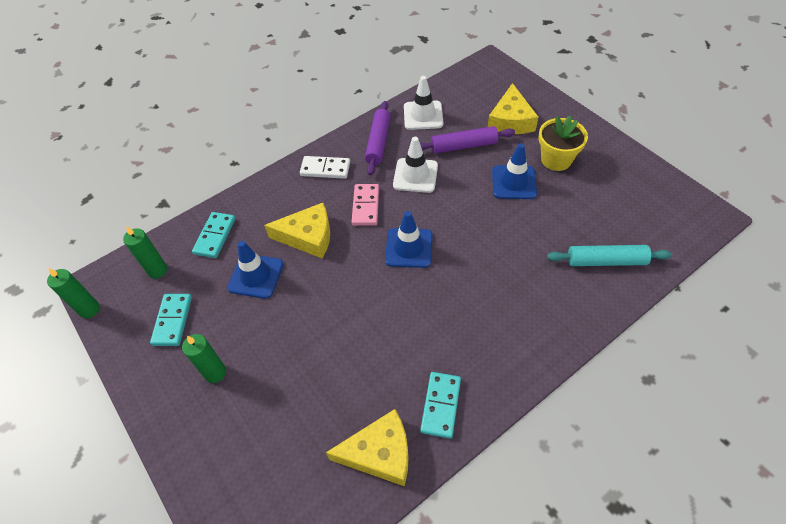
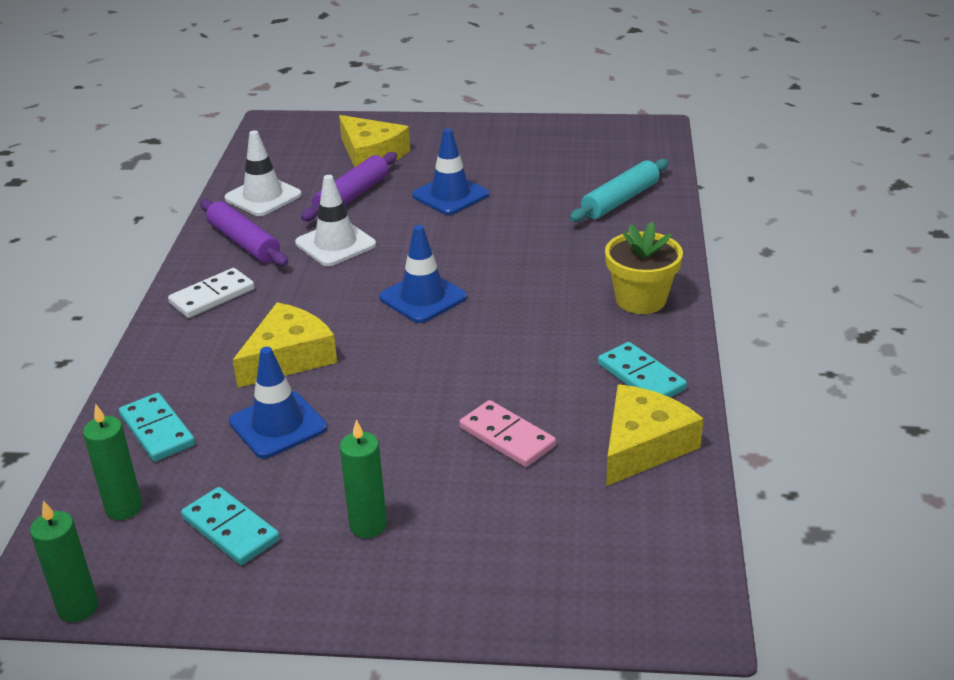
camera: 50 degrees left, 20 degrees down
(366, 206) = (318, 296): pink domino -> pink domino (507, 437)
(556, 159) = (465, 159): yellow flower pot -> yellow flower pot (640, 299)

